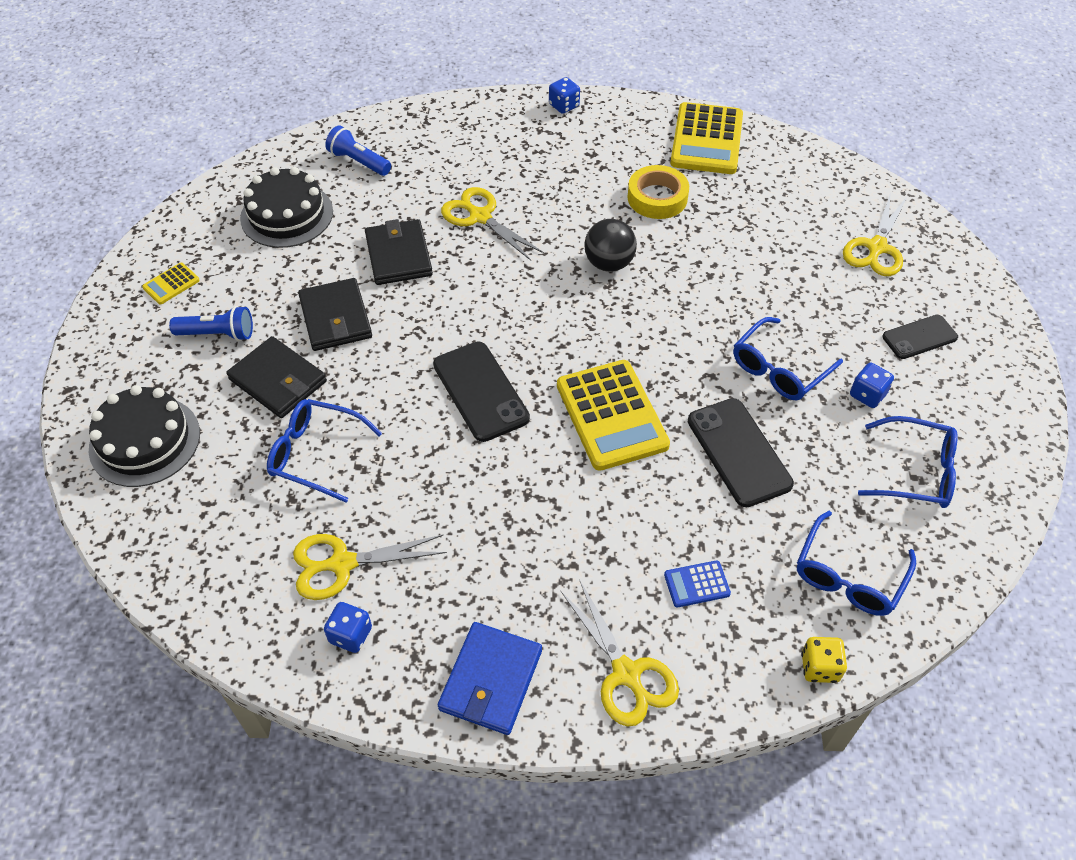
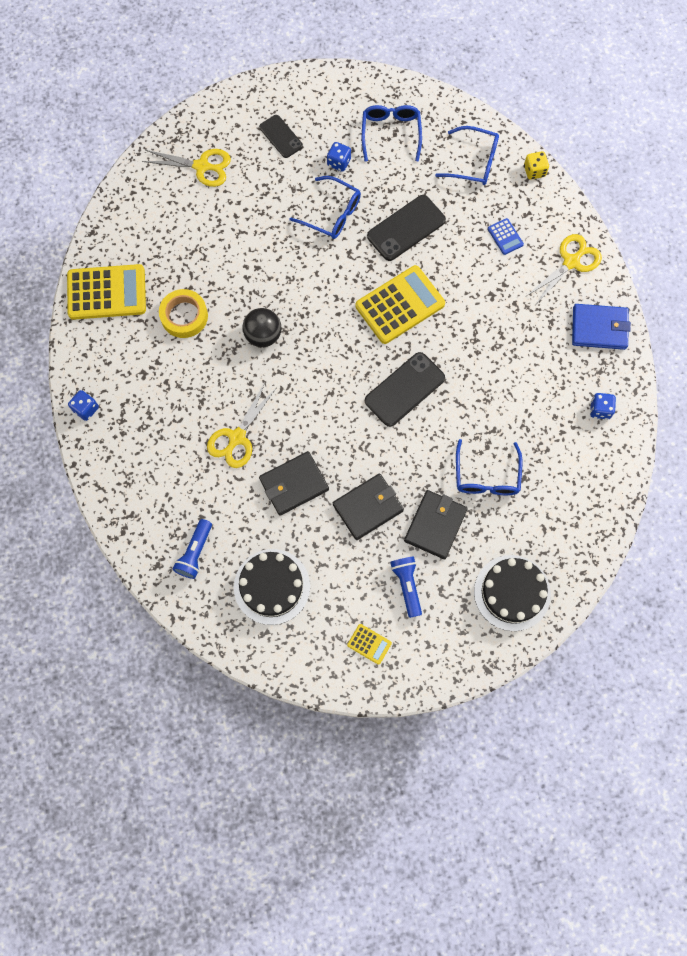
camera: 105 degrees left, 20 degrees up
(342, 564) = (558, 431): yellow scissors -> none

